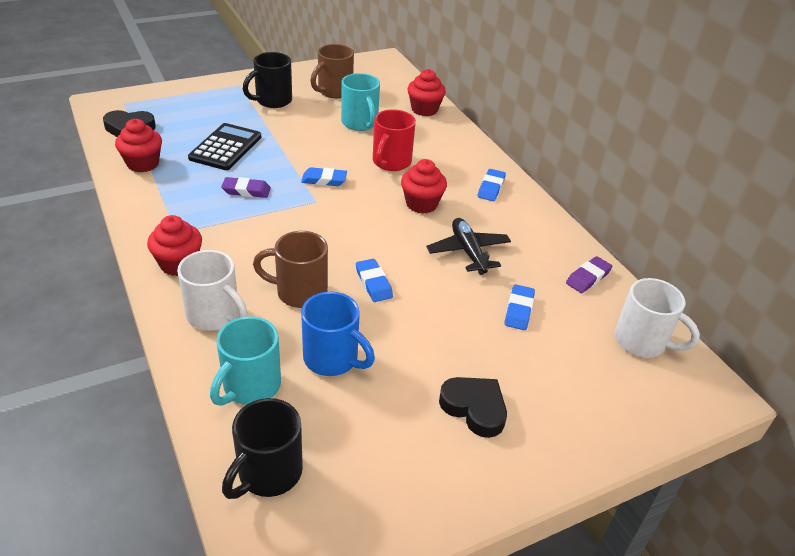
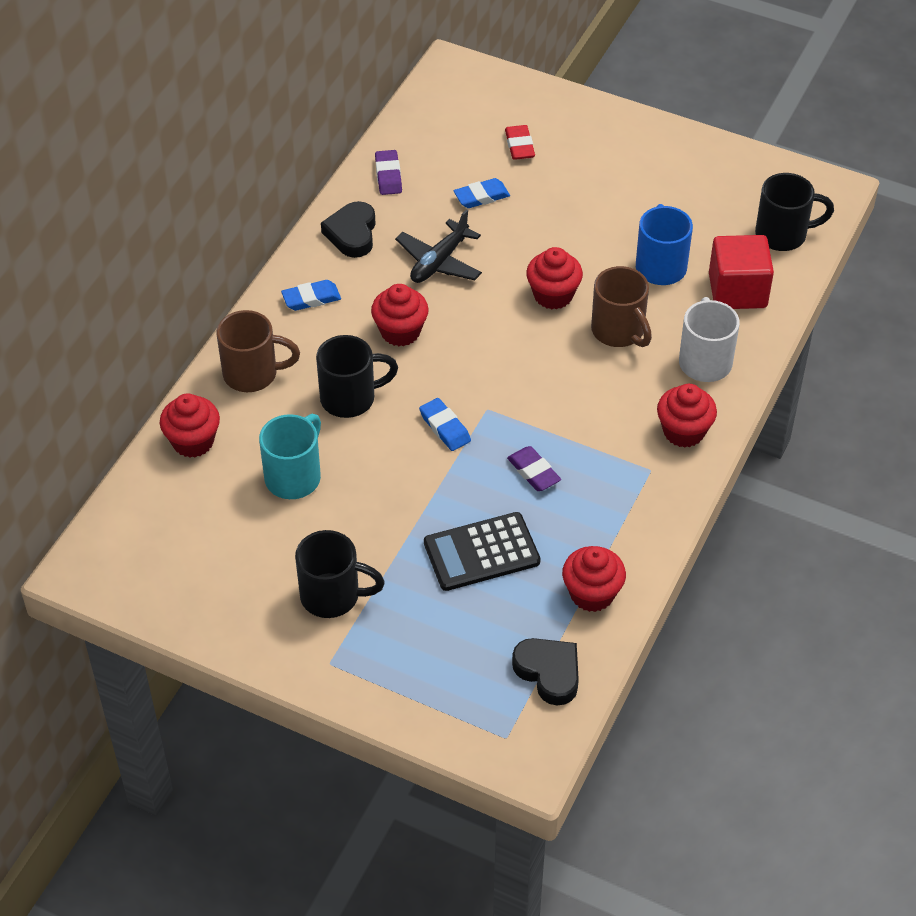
camera: 125 degrees left, 10 degrees up
(250, 387) = (737, 291): turquoise mug -> red cube
(334, 91) = (240, 555): brown mug -> brown mug (252, 374)
(373, 283) = (553, 295): blue eraser -> red cupcake
(391, 162) = (350, 398): red mug -> black mug
(474, 408) = (613, 172): black heart -> black heart (352, 234)
(565, 369) = (519, 146): none -> red eraser
(588, 278) = (388, 176): purple eraser -> purple eraser turned 75 degrees clockwise
(642, 342) = (438, 119): white mug -> none

